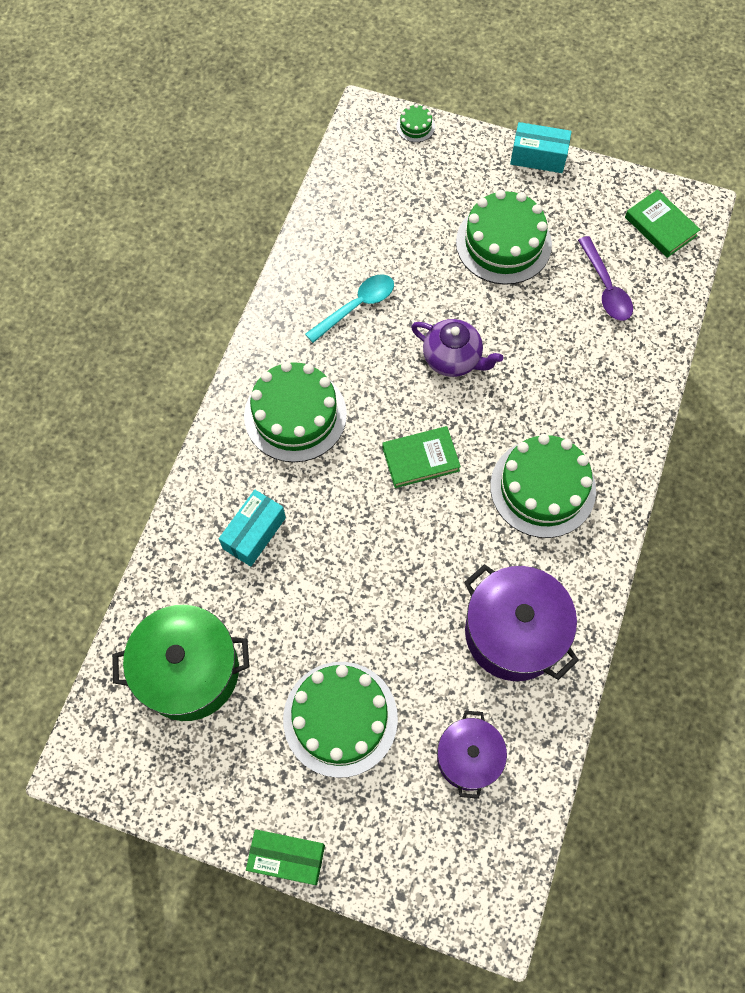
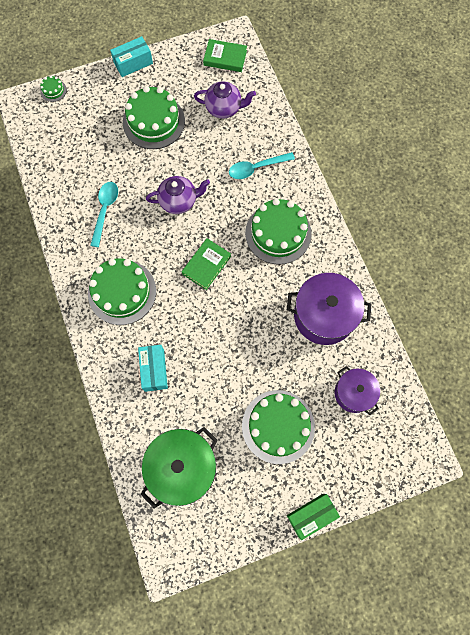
camera: 40 degrees left, 5 degrees up
(584, 388) = (256, 168): none -> turquoise spoon
(605, 287) = (224, 108): purple spoon -> purple teapot

